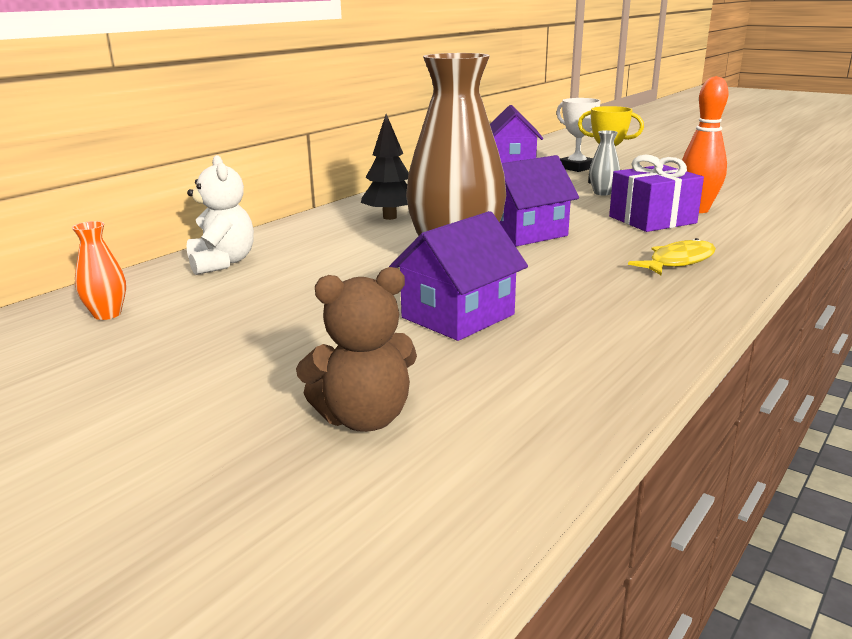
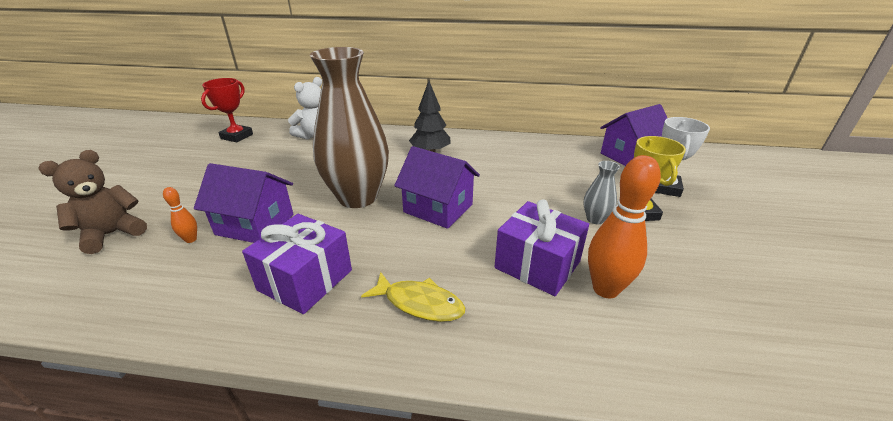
camera: 60 degrees right, 10 degrees up
(107, 314) = (237, 136): orange vase -> red trophy
(364, 418) = (112, 234): brown teddy bear -> brown teddy bear turned 90 degrees clockwise
(453, 356) = (191, 239): none -> orange bowling pin
(608, 299) = (305, 280): none -> purple gift

